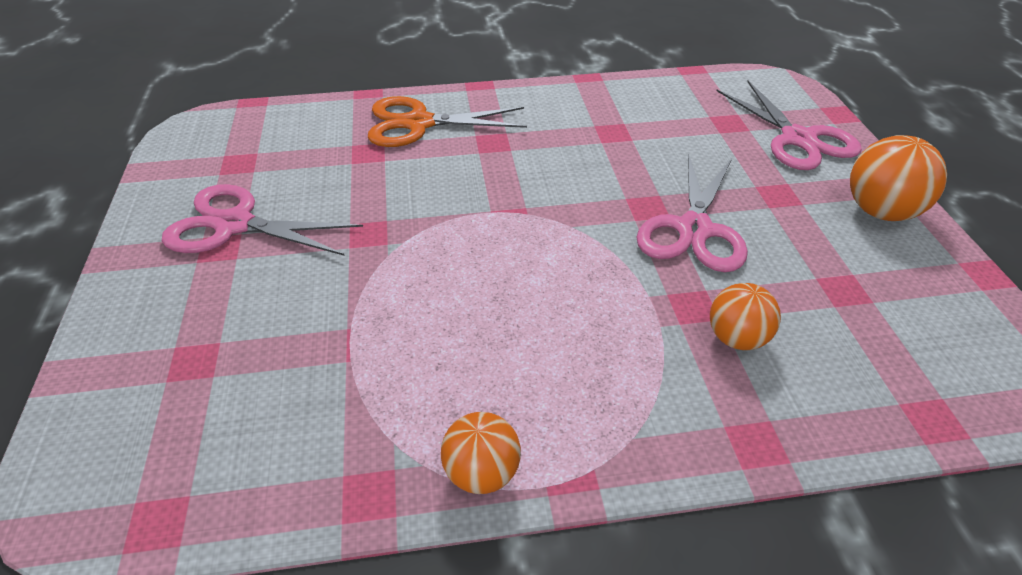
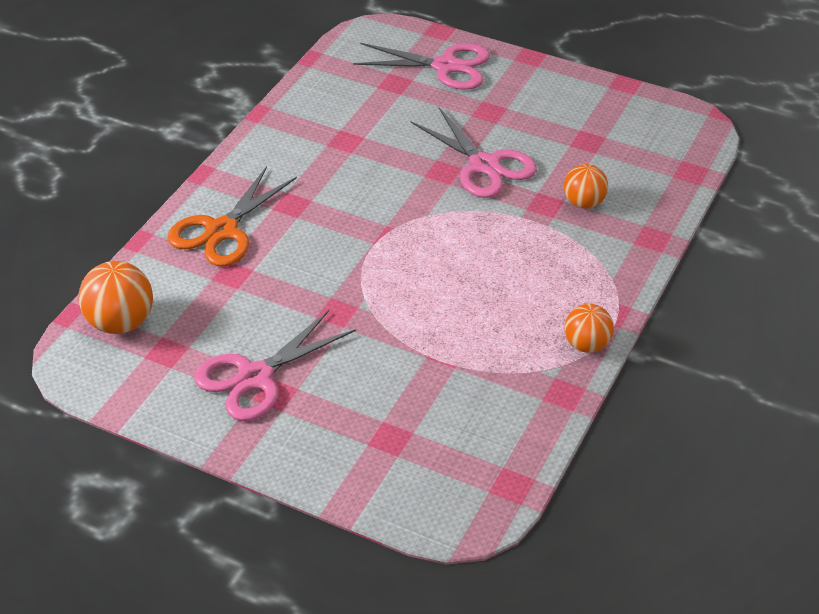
camera: 55 degrees left, 0 degrees up
(881, 212) = (544, 83): orange ball -> orange ball (120, 323)

